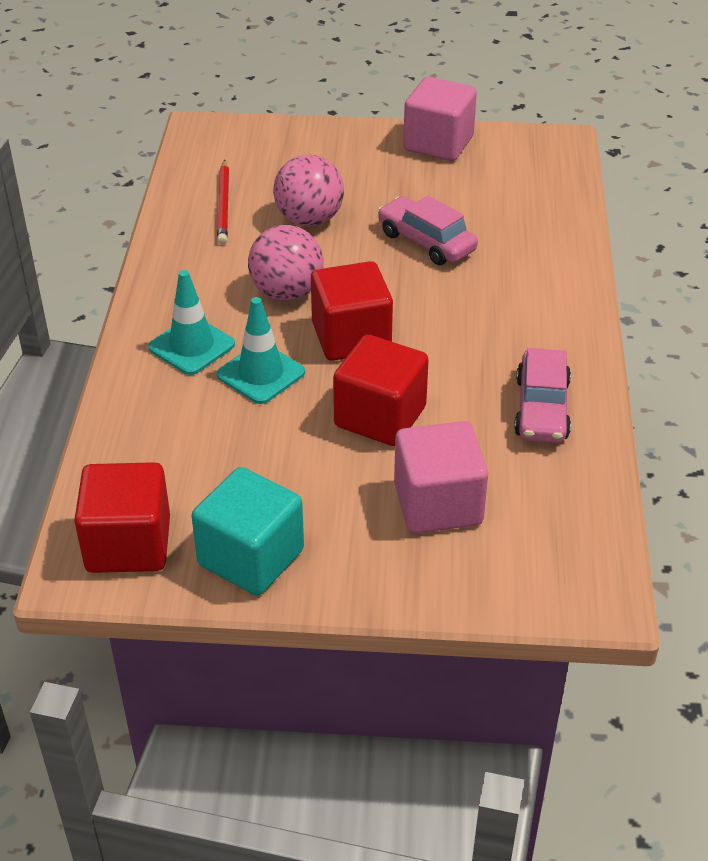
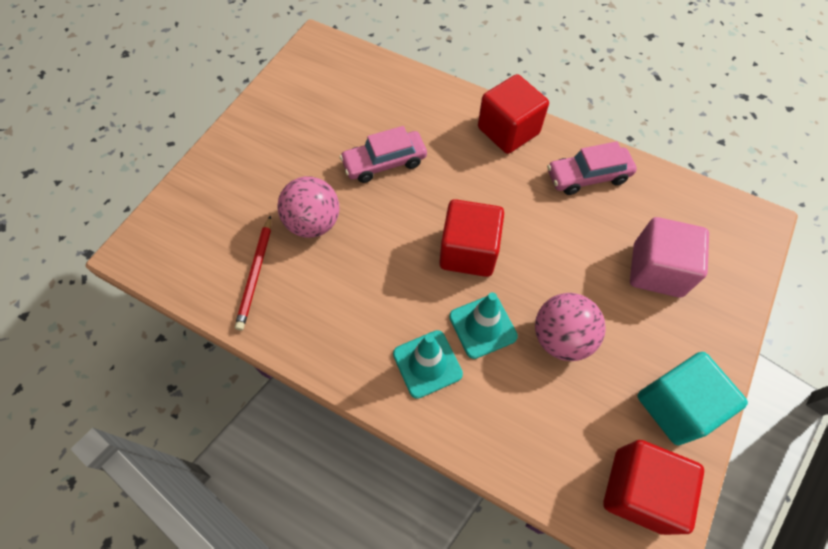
camera: 65 degrees left, 20 degrees up
(224, 205) = (256, 274): red pencil -> red pencil turned 75 degrees clockwise
(287, 293) = (395, 272): pink ball -> pink ball (561, 338)
(380, 417) = (560, 268): red cube -> red cube (508, 131)
(438, 144) = (272, 106): pink cube -> none
(541, 408) = (587, 176): pink car -> pink car turned 135 degrees clockwise

